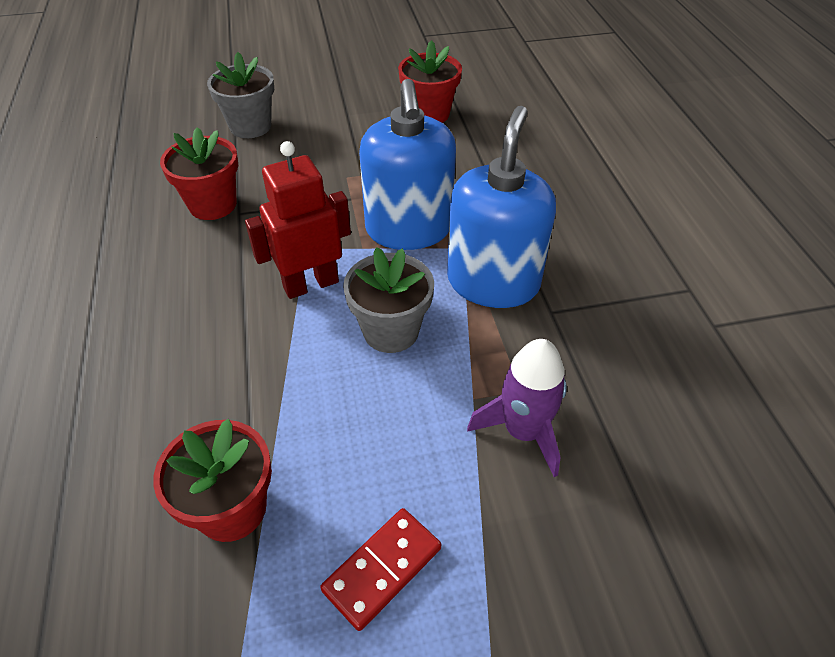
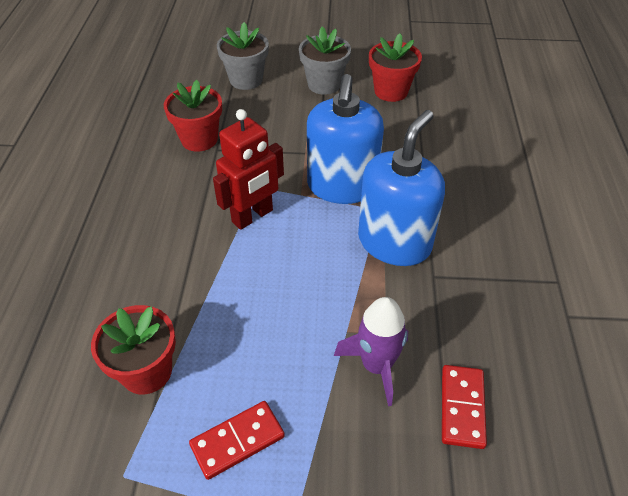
camera: 15 degrees right, 0 degrees up
(311, 284) = (252, 216): red robot -> red robot turned 150 degrees clockwise
(391, 331) = (301, 265): grey flower pot -> grey flower pot (324, 84)
(640, 457) = (462, 407): none -> red domino

